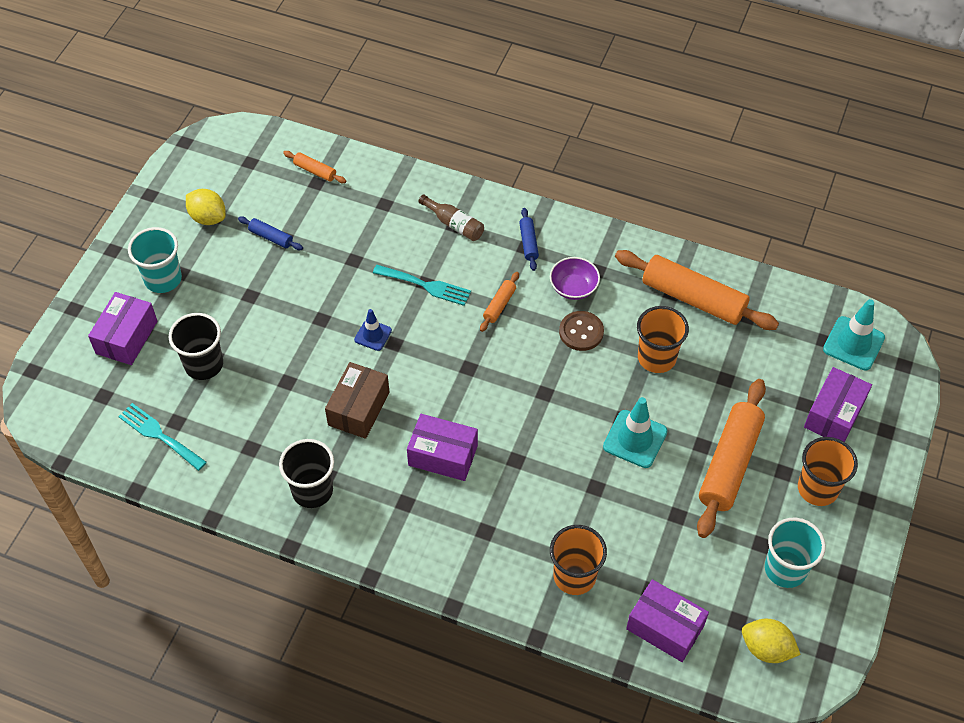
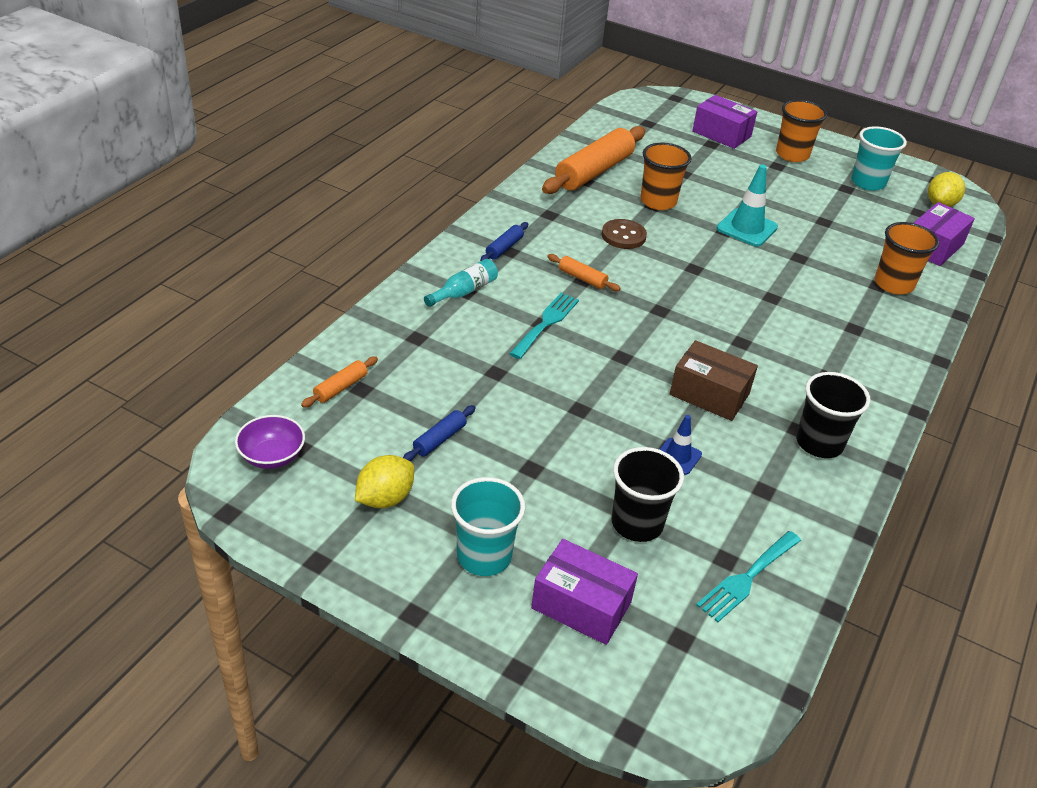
camera: 85 degrees left, 15 degrees down
(373, 335) = (609, 371): blue traffic cone -> blue traffic cone (678, 456)
(443, 455) = (768, 342): purple box -> none
(454, 224) = (464, 291): brown bottle -> turquoise bottle
(528, 243) = (504, 248): blue rolling pin -> blue rolling pin turned 60 degrees counterclockwise
(573, 288) = (568, 231): purple bowl -> purple bowl (272, 456)
(729, 464) = (771, 187): orange rolling pin -> none
(853, 343) = (652, 112): turquoise traffic cone -> none

